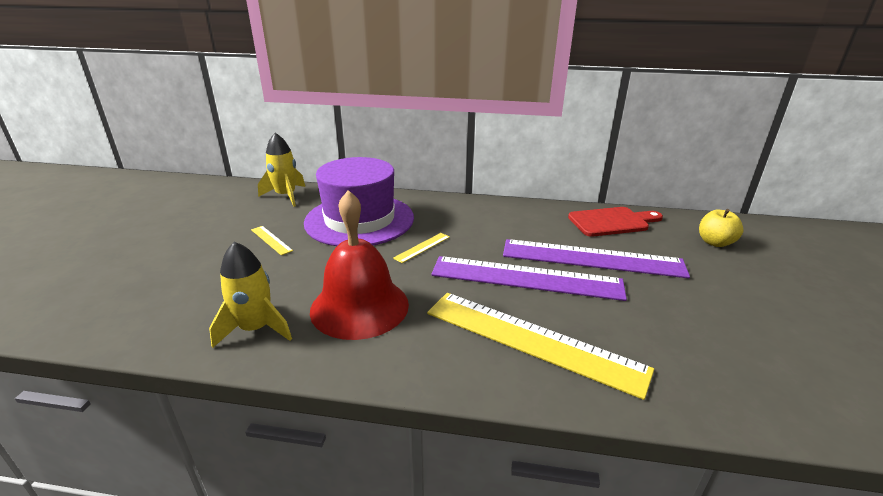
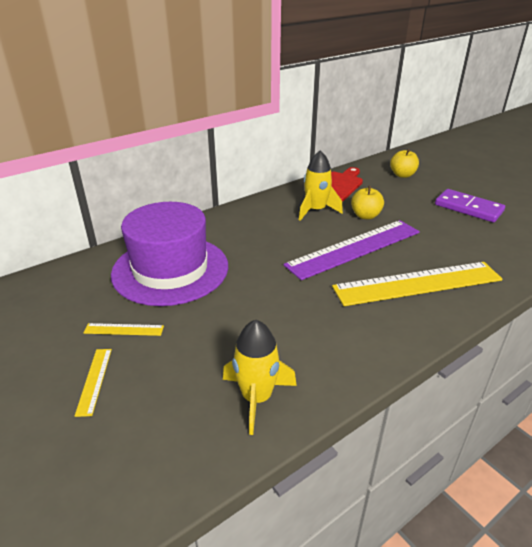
camera: 45 degrees left, 5 degrees up
(286, 196) = (53, 285): yellow rocket -> yellow rocket (316, 210)
(359, 306) = (296, 330): red bell -> none
(422, 247) = (259, 264): yellow ruler -> yellow ruler (94, 380)
(592, 258) = (365, 216): purple ruler -> yellow apple
(748, 311) = (468, 208): none -> purple domino

